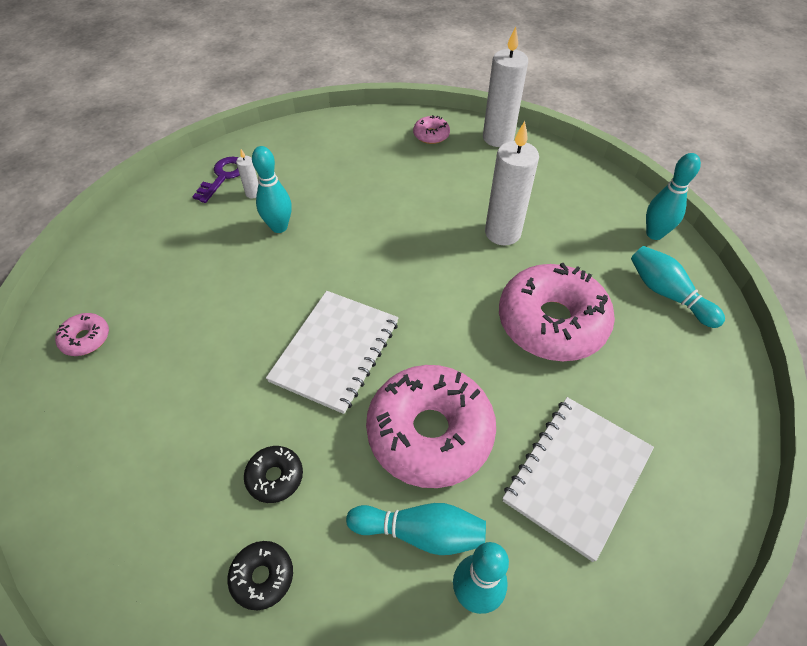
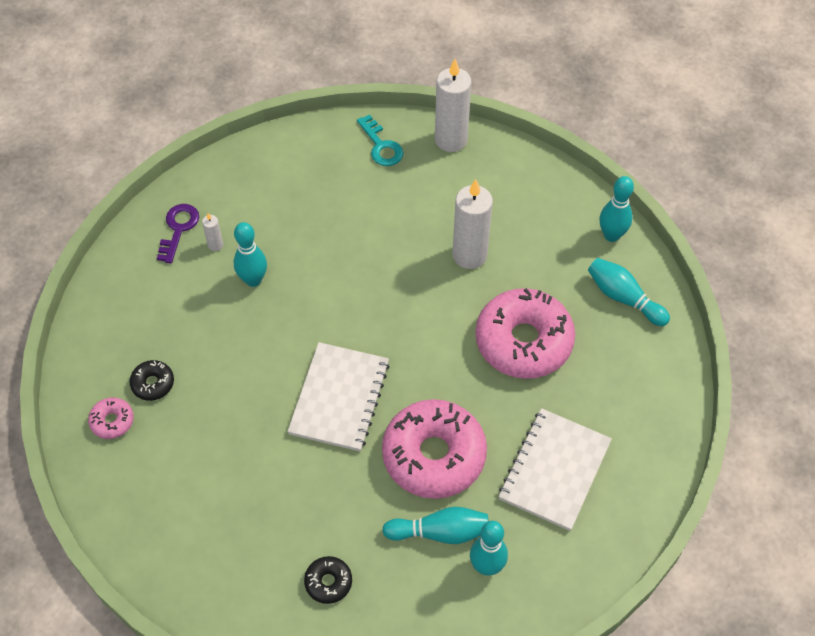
camera: 10 degrees left, 5 degrees up
(275, 477) = (317, 510): black donut -> black donut (153, 383)
(431, 135) = (381, 146): pink donut -> turquoise key

